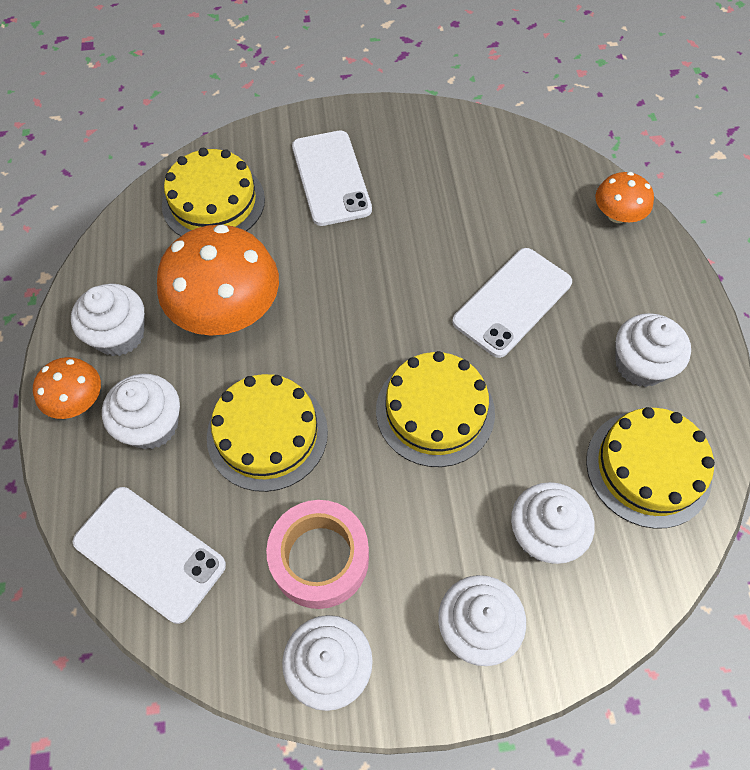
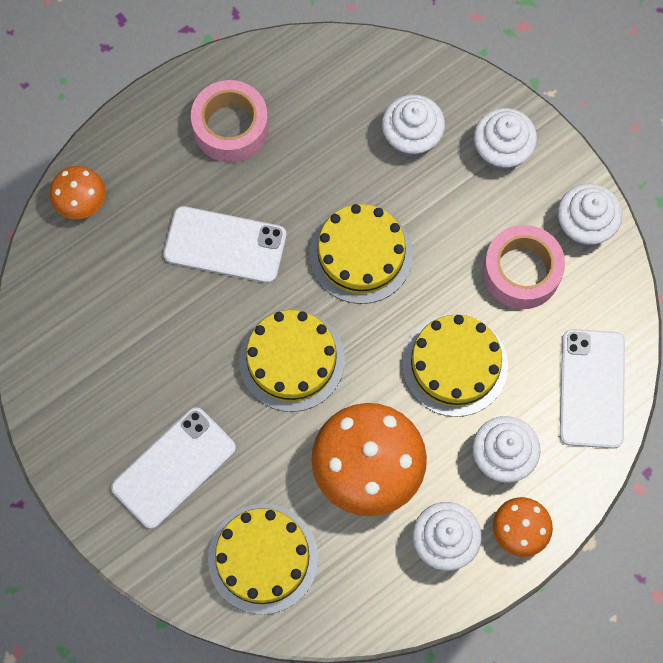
camera: 120 degrees left, 10 degrees up
(640, 364) = (231, 127): white cupcake -> pink tape
(648, 468) = (318, 91): yellow cake -> yellow cake (291, 360)

